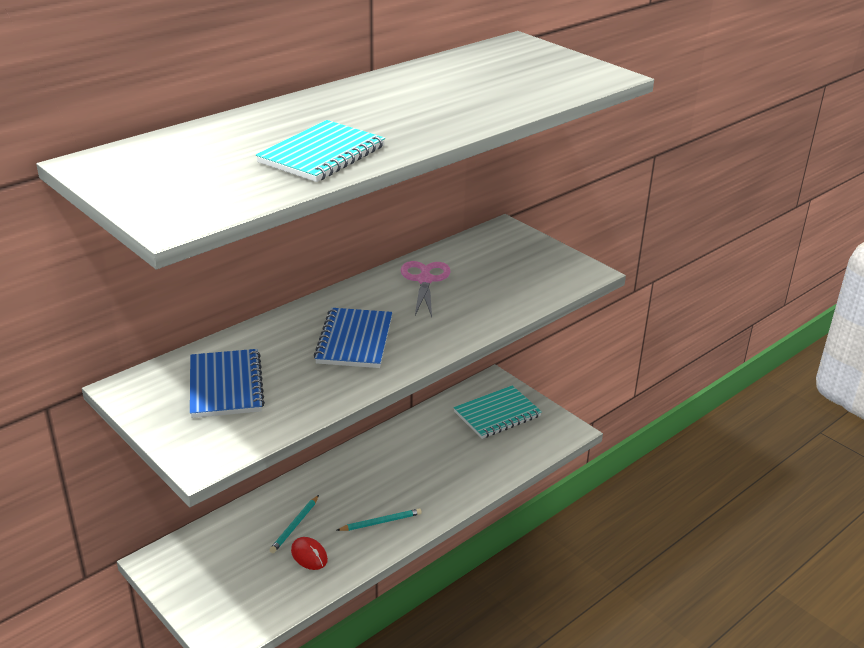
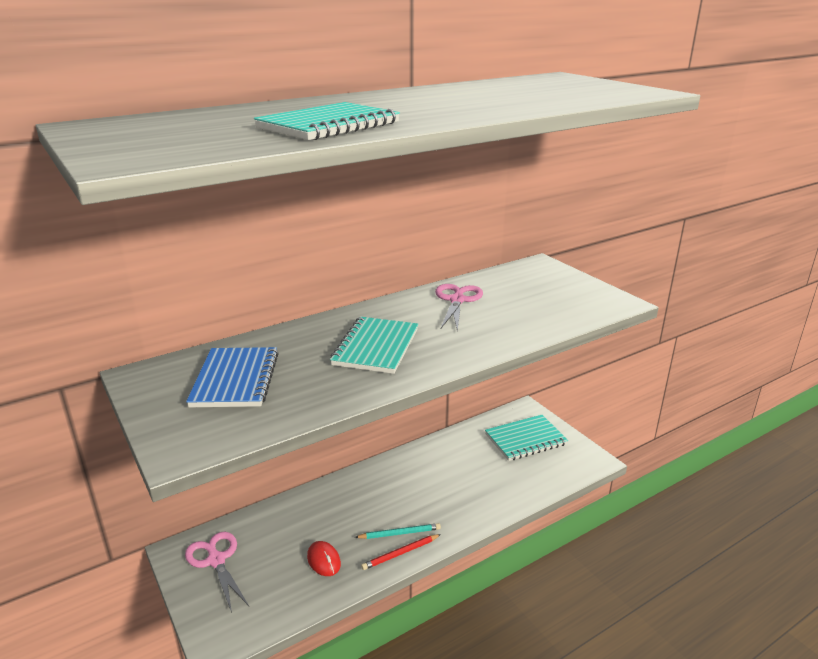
camera: 10 degrees right, 5 degrees down
(198, 566) = (216, 560): none -> pink scissors
(295, 526) = (317, 529): turquoise pencil -> none
(354, 340) = (376, 347): blue notebook -> turquoise notebook
(385, 541) = (400, 553): none -> red pencil

